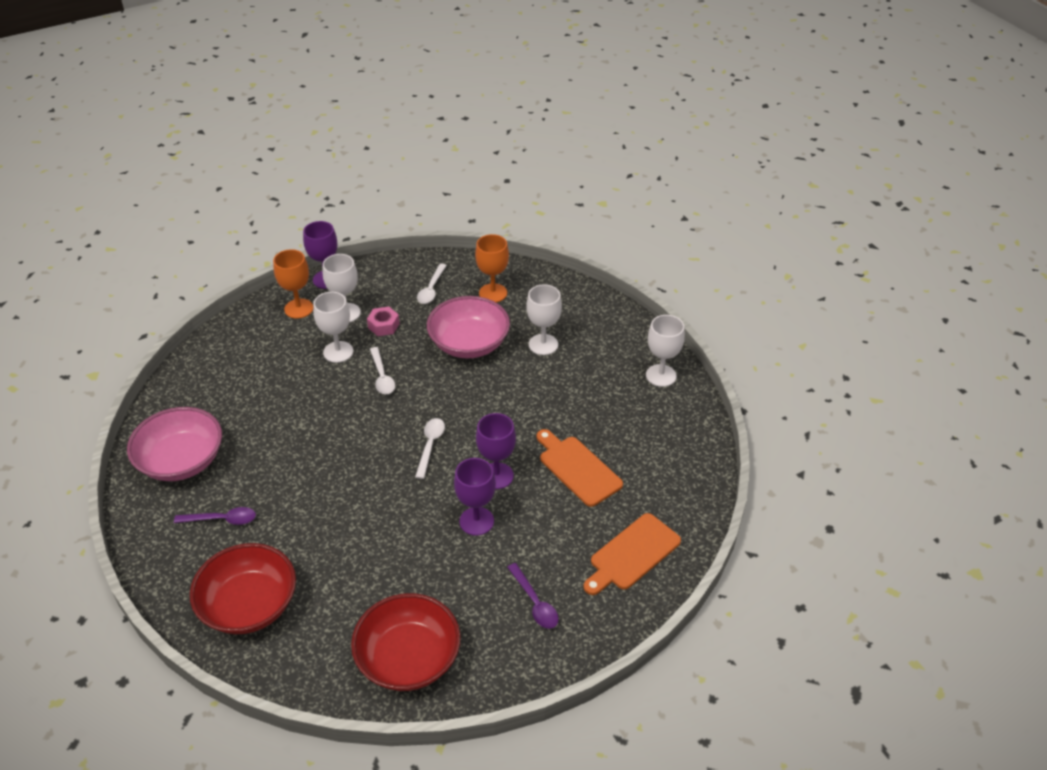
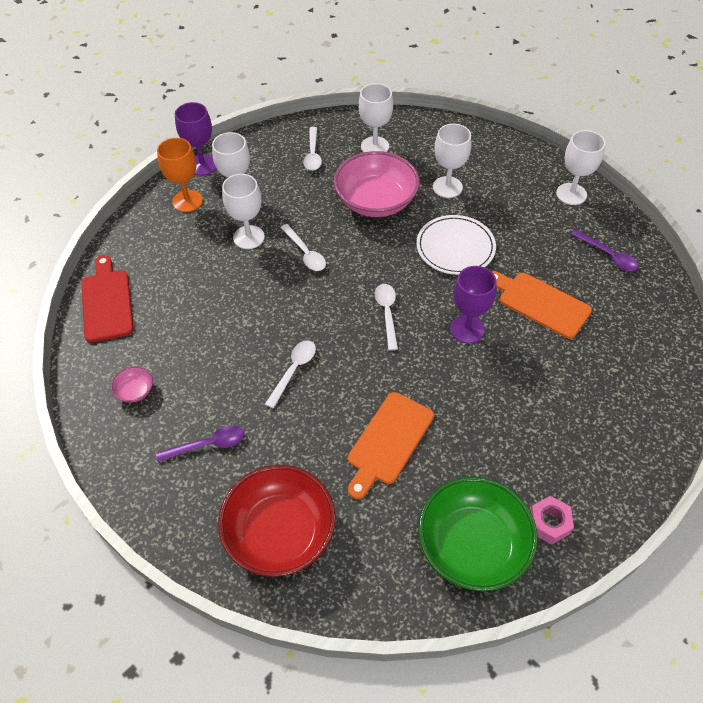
camera: 15 degrees left, 10 degrees up
(181, 461) = (135, 390): pink bowl -> pink bowl, size x0.41
(191, 381) = (107, 302): none -> red cutting board
(323, 475) = (294, 370): none -> white spoon
(383, 326) = (282, 201): pink nut -> pink nut (549, 523)
(408, 658) = (472, 545): red bowl -> green bowl
(476, 521) = (470, 381): purple goblet -> none
(493, 293) = (375, 146): orange goblet -> white goblet
(523, 401) = (455, 247): none -> white plate
(535, 602) = (567, 451): purple spoon -> purple spoon (608, 255)
(632, 554) = (633, 377): orange cutting board -> orange cutting board (388, 442)

